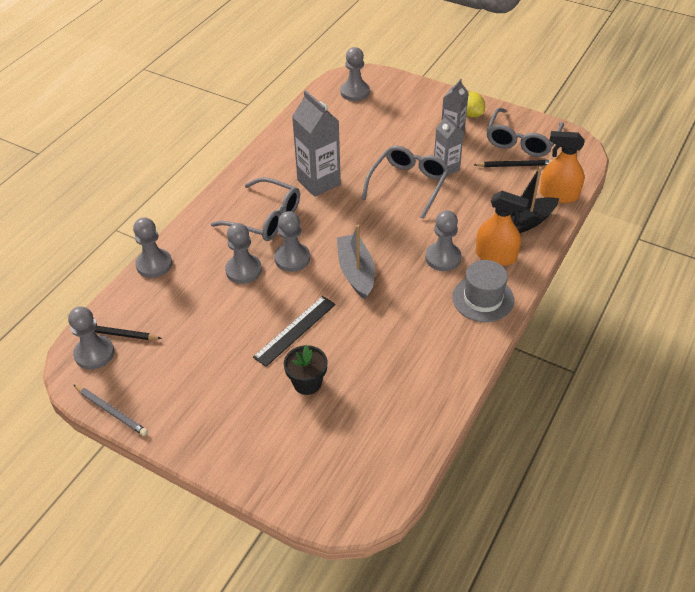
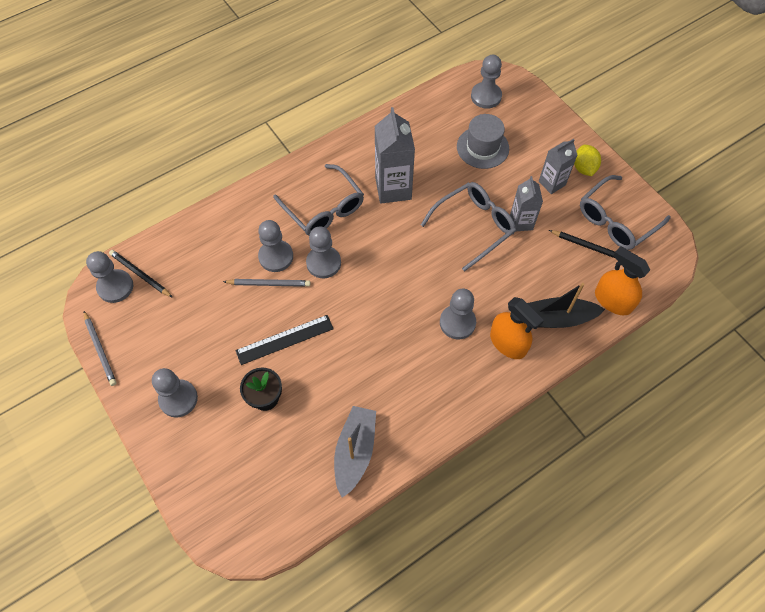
camera: 25 degrees right, 15 degrees up
(154, 264) = (206, 217): grey pawn -> grey pawn (178, 399)
(250, 293) = (269, 283): none -> grey pencil
(356, 272) = (370, 302): grey boat -> grey boat (355, 452)
(483, 298) = (467, 384): grey hat -> grey hat (482, 147)

